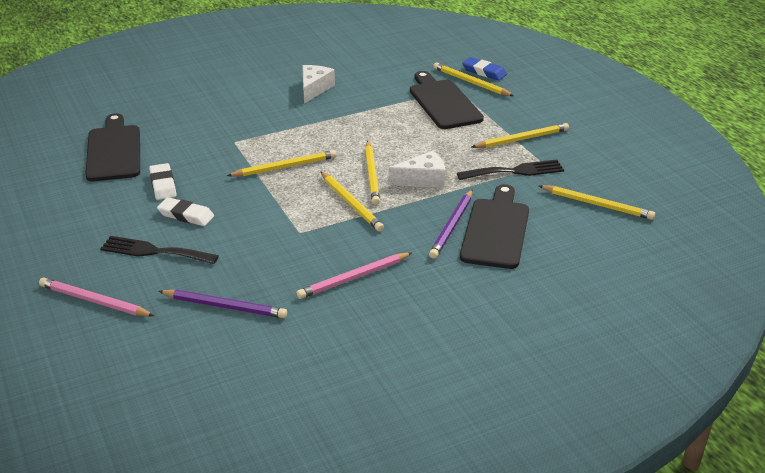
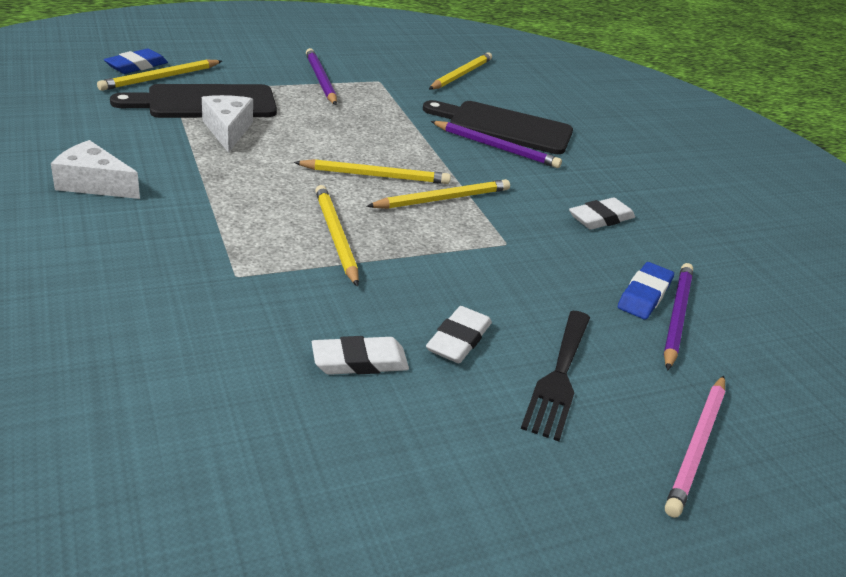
camera: 90 degrees left, 0 degrees up
(114, 151) = (208, 426): black cutting board -> none
(249, 293) = (644, 295): none -> blue eraser
(354, 278) = (601, 218): pink pencil -> white eraser
(423, 179) = (394, 146): white cheese -> white cheese (228, 130)
(515, 171) = (389, 96): black fork -> none
(521, 139) = (320, 80): yellow pencil -> purple pencil

